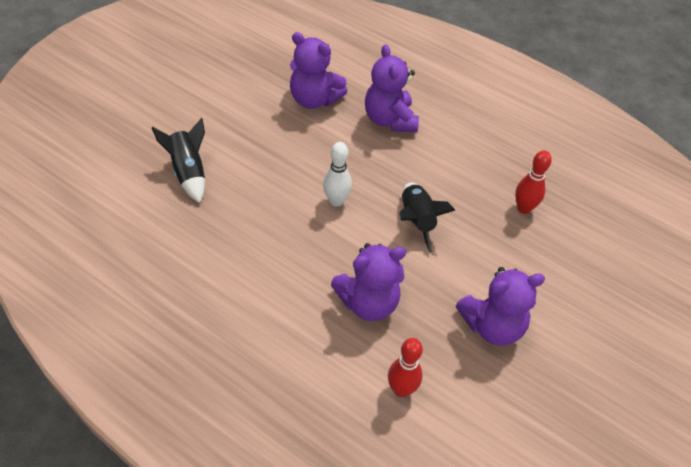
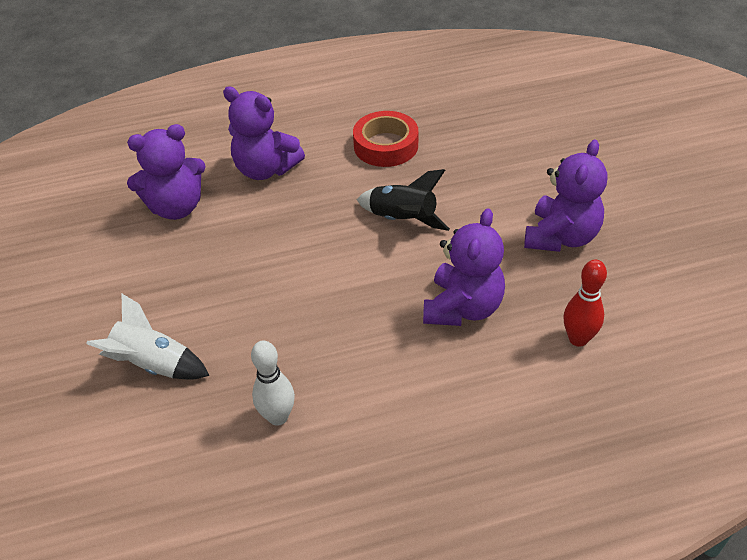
camera: 45 degrees left, 5 degrees down
(188, 172) = (154, 364): black rocket -> white rocket
(336, 201) = (321, 263): white bowling pin -> white bowling pin (278, 417)
(478, 168) = (386, 145): none -> red tape
(523, 208) = (457, 144): red bowling pin -> none

